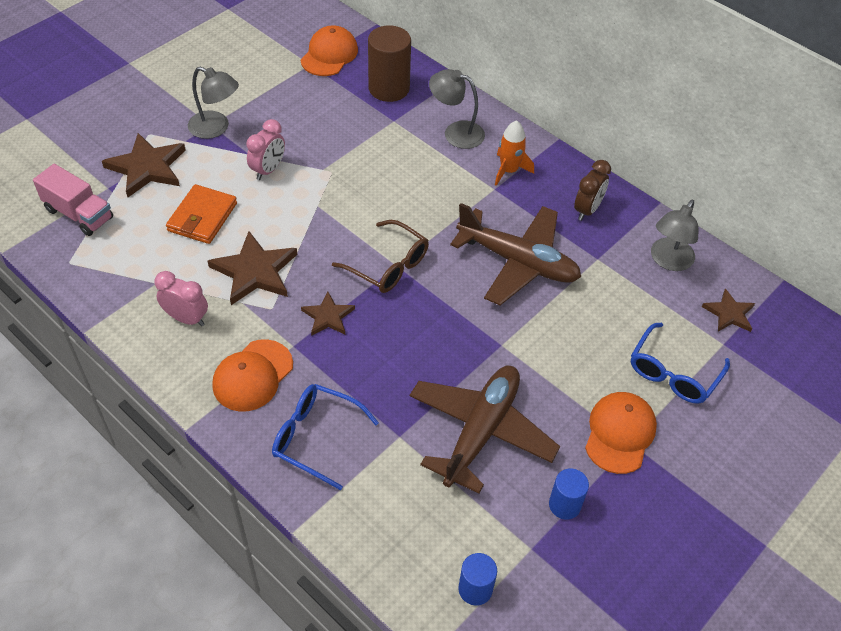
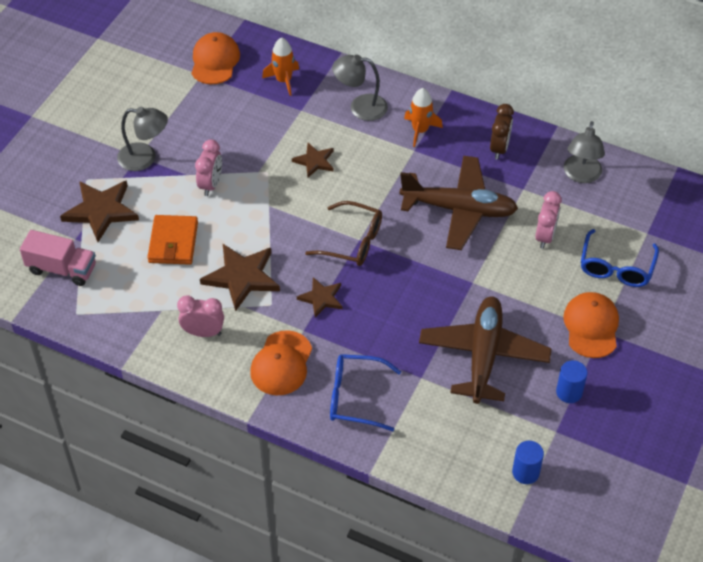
camera: 15 degrees left, 0 degrees up
(389, 88) = (283, 80): brown cylinder -> orange rocket
(603, 316) = (545, 236): none -> pink clock
(729, 313) = (644, 206): brown star -> brown star (314, 161)

